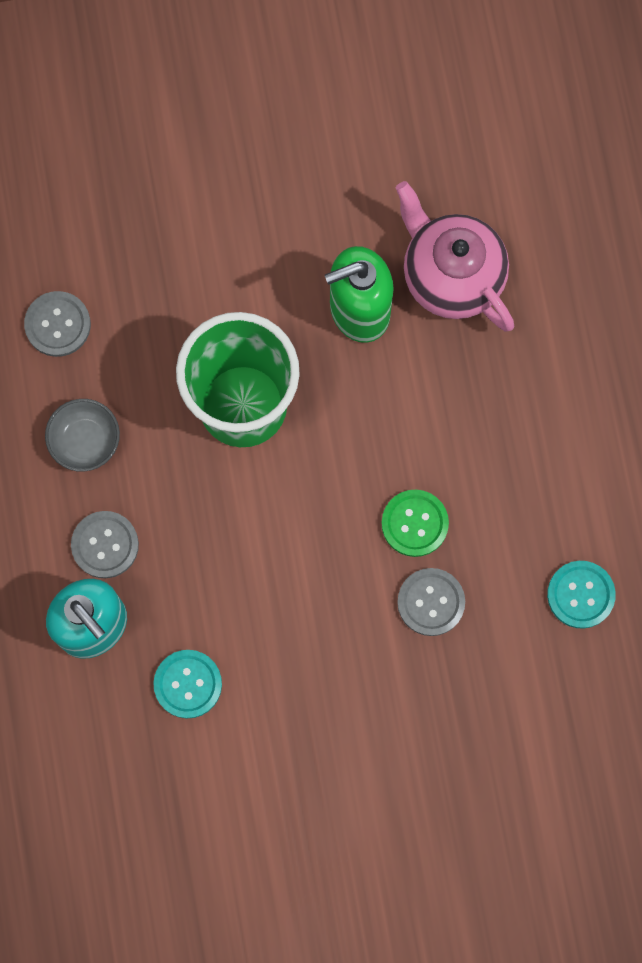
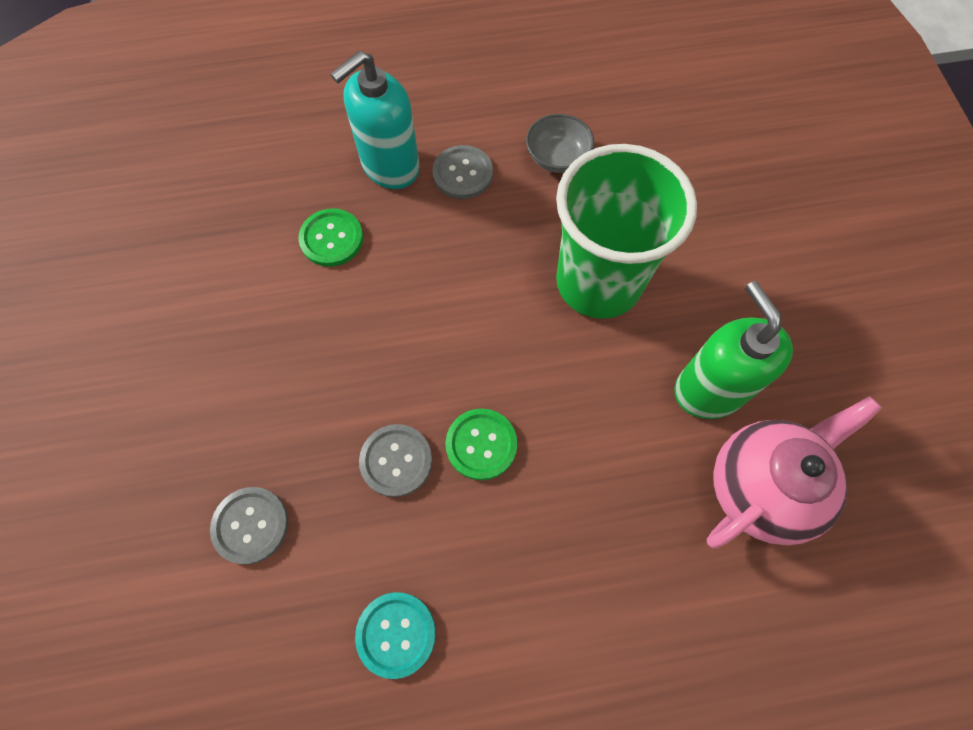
camera: 90 degrees right, 10 degrees down
(57, 324) = (661, 136): grey button -> grey button (251, 525)
(188, 684) = (331, 239): turquoise button -> green button

